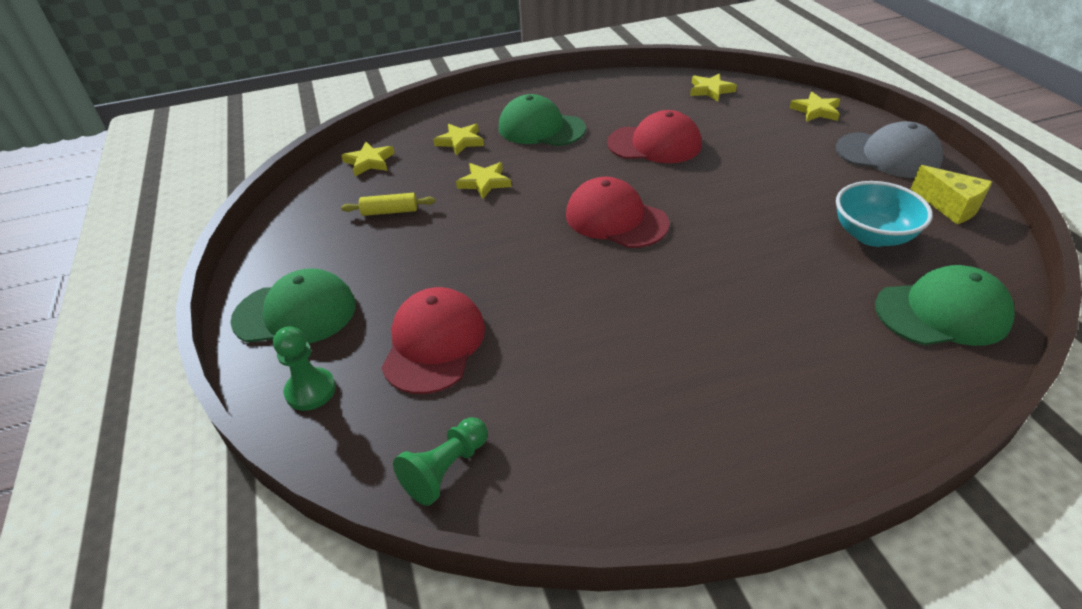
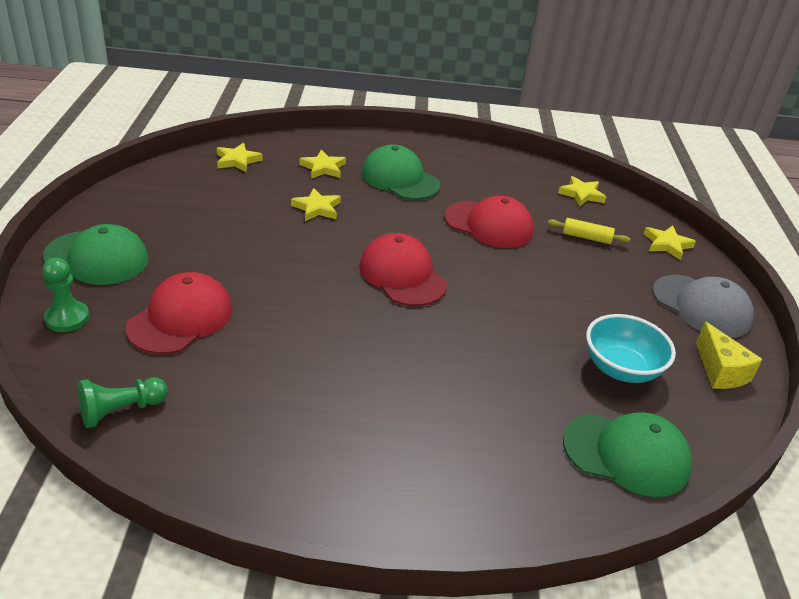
camera: 15 degrees right, 5 degrees down
(390, 211) = (223, 206): yellow rolling pin -> yellow rolling pin (586, 237)

